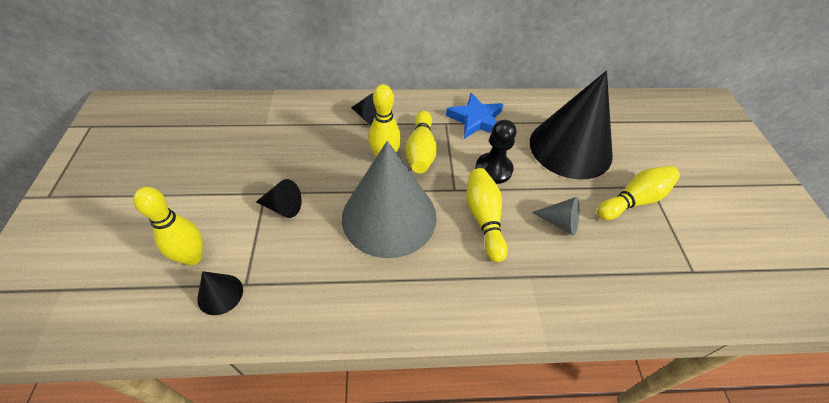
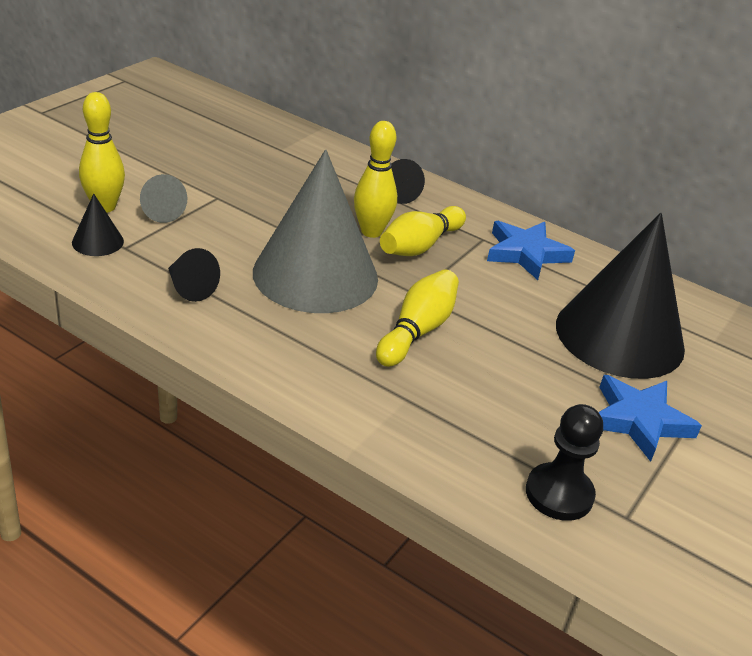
camera: 35 degrees right, 15 degrees down
(283, 207) = (221, 215): black cone -> black cone (190, 288)
(493, 169) = (487, 302): black pawn -> black pawn (559, 494)
(560, 222) = (506, 383): grey cone -> grey cone (160, 211)
(634, 200) = (639, 420): yellow bowling pin -> blue star

